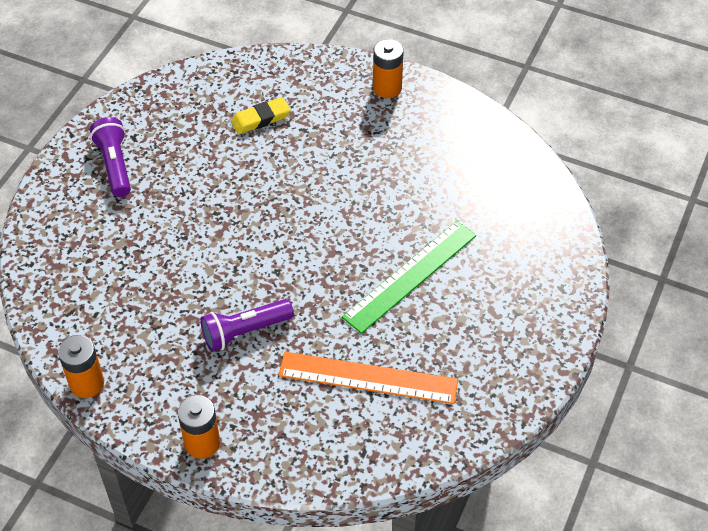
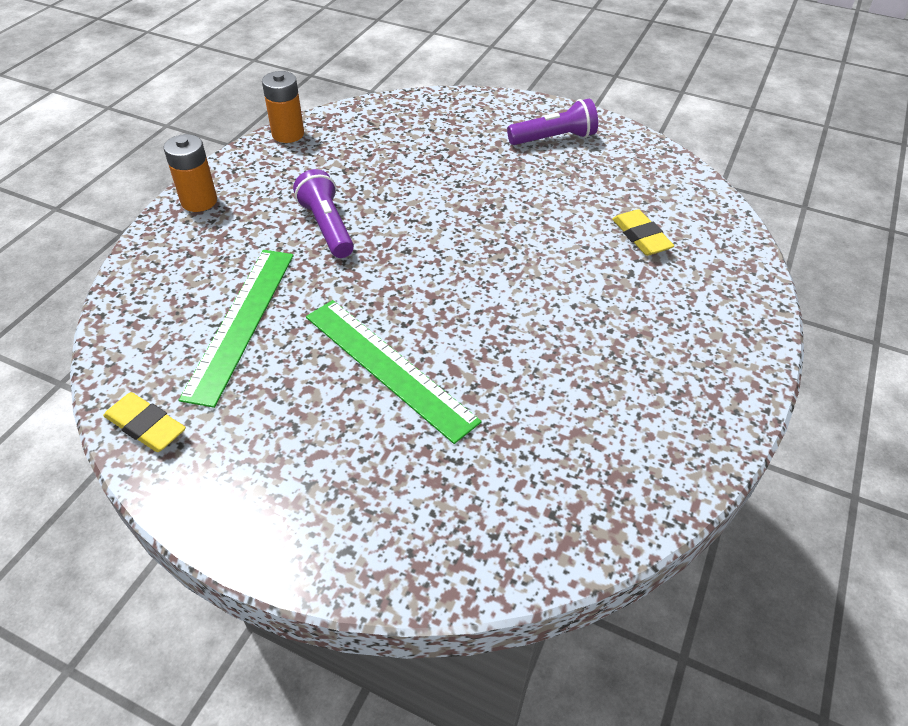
camera: 90 degrees right, 5 degrees down
(368, 378) = (241, 322): orange ruler -> green ruler
(387, 88) = (729, 356): orange battery -> none
(479, 420) = (146, 426): none -> yellow eraser

